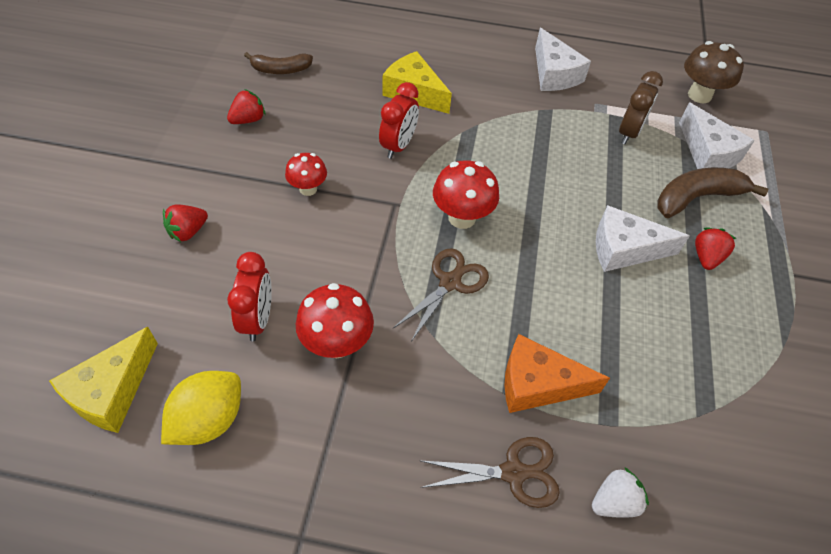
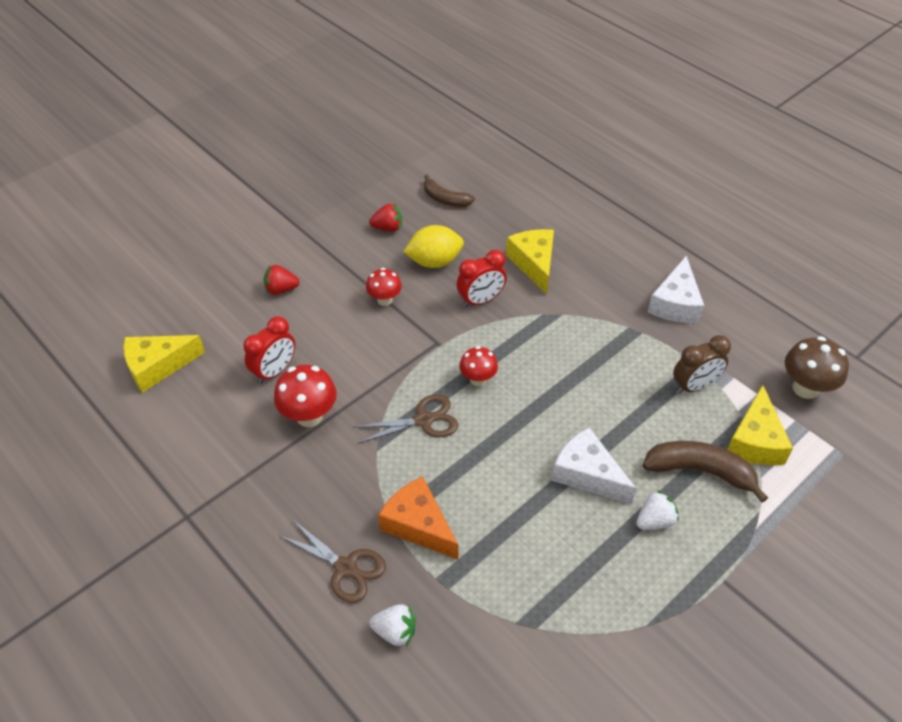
camera: 40 degrees right, 5 degrees down
(209, 420) = (195, 416): yellow lemon -> yellow lemon (434, 262)
(462, 217) = (478, 379): red mushroom -> red mushroom, size x0.65
(706, 257) = (654, 521): red strawberry -> white strawberry
(707, 153) = (755, 441): white cheese -> yellow cheese

